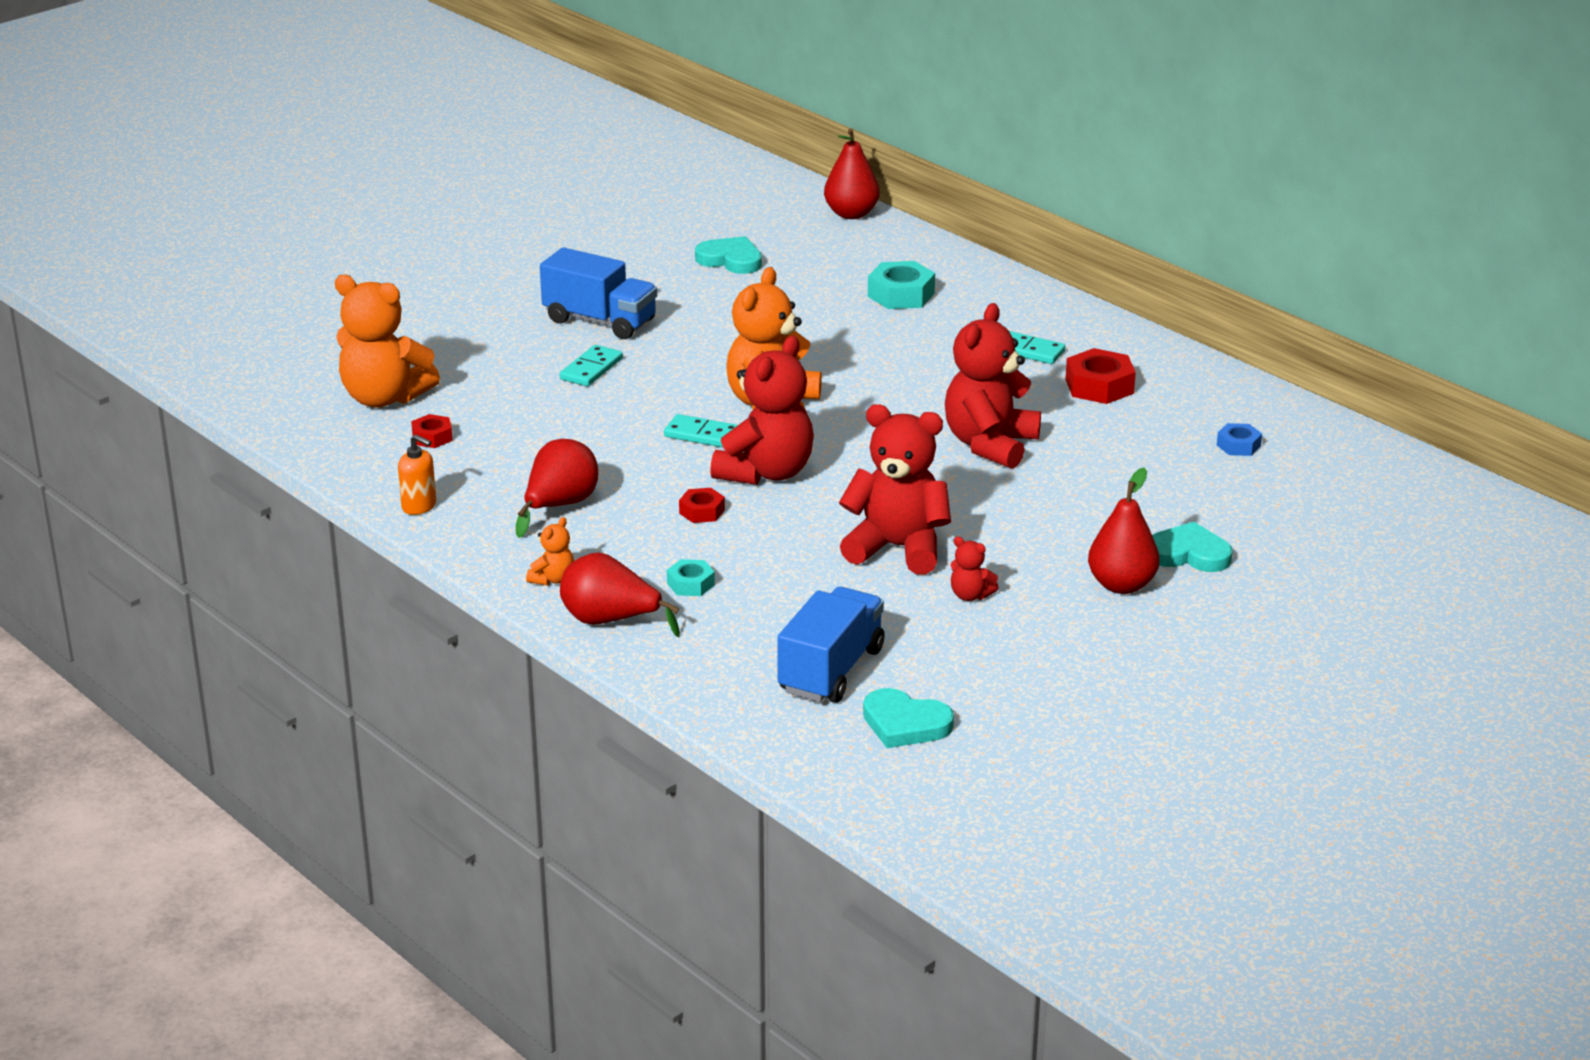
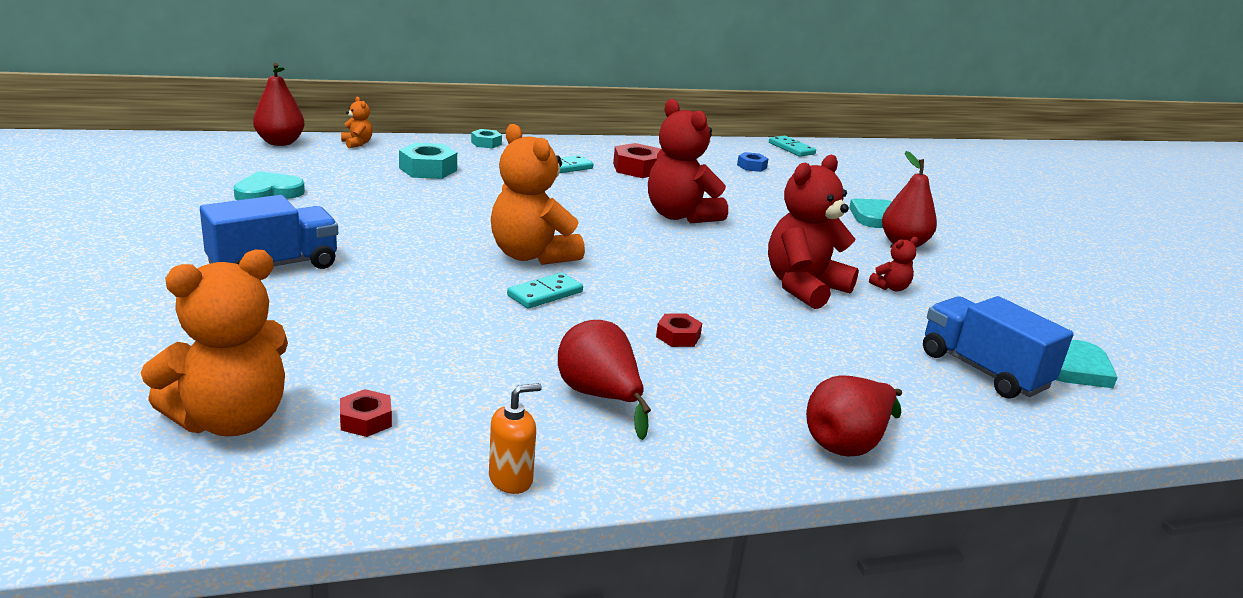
camera: 65 degrees left, 5 degrees down
(553, 579) = (744, 448): orange teddy bear -> orange teddy bear (357, 143)
(591, 369) = (356, 298): turquoise domino -> turquoise domino (791, 148)
(691, 584) = (803, 382): turquoise nut -> turquoise nut (486, 143)
(766, 473) = (639, 292): red teddy bear -> none

